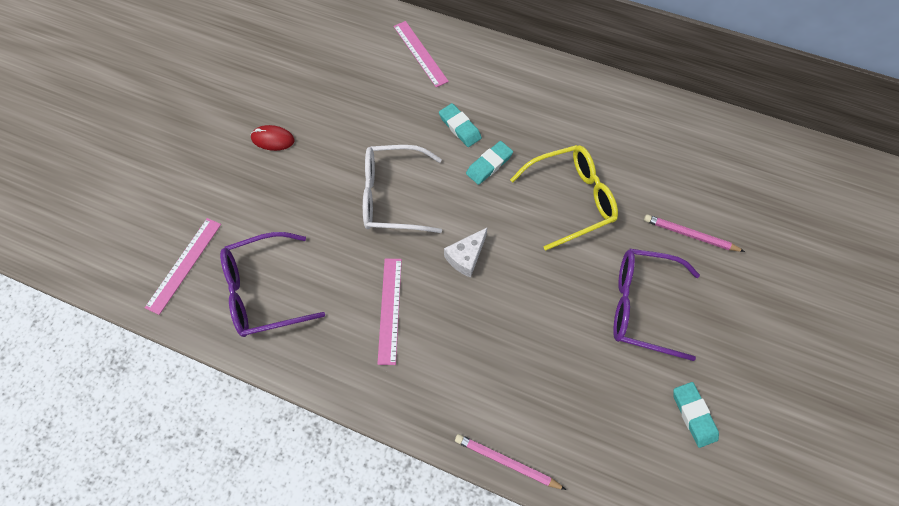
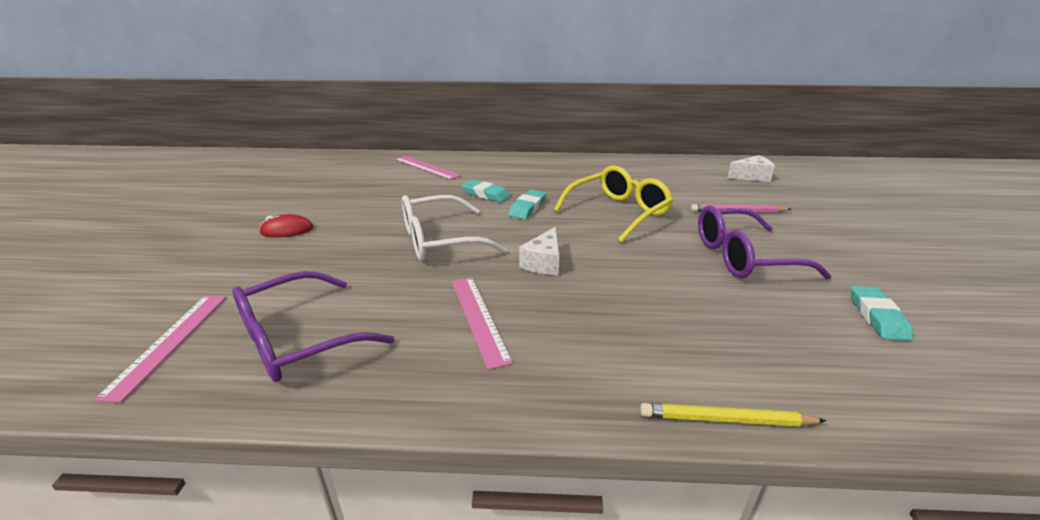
camera: 20 degrees left, 35 degrees down
(506, 462) = (725, 420): pink pencil -> yellow pencil
(693, 415) = (877, 317): turquoise eraser -> turquoise eraser turned 45 degrees clockwise
(756, 173) = (751, 176): none -> white cheese

